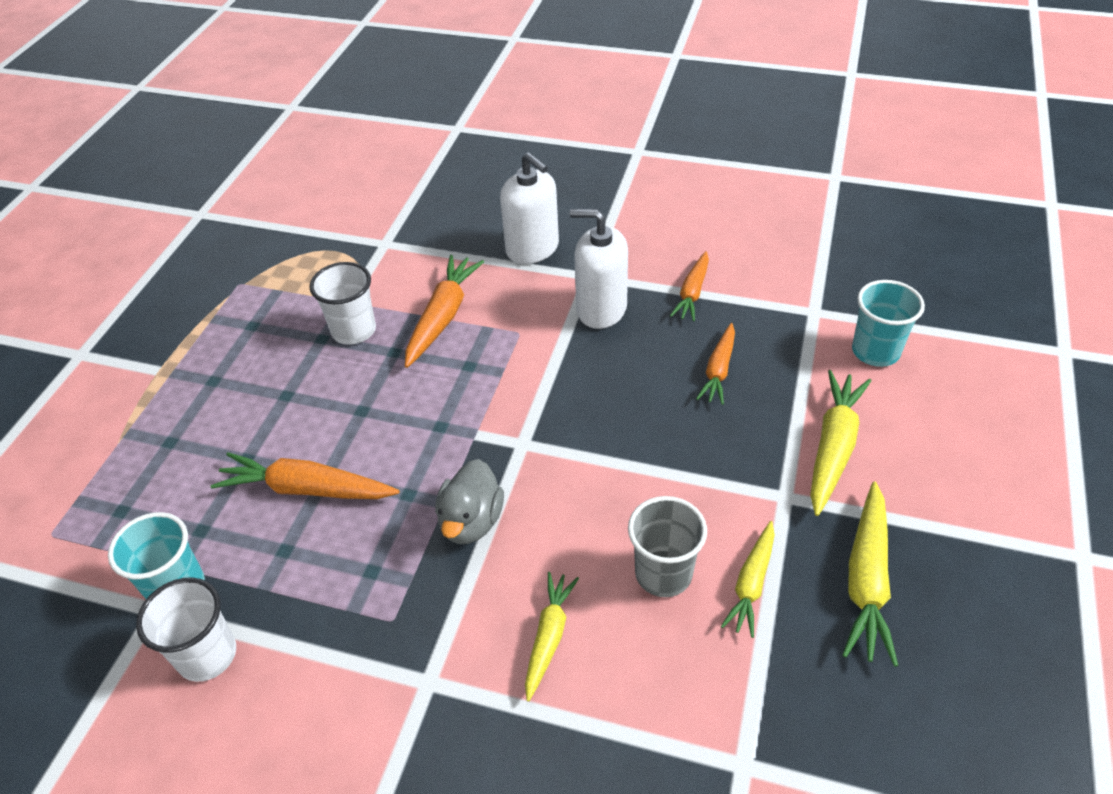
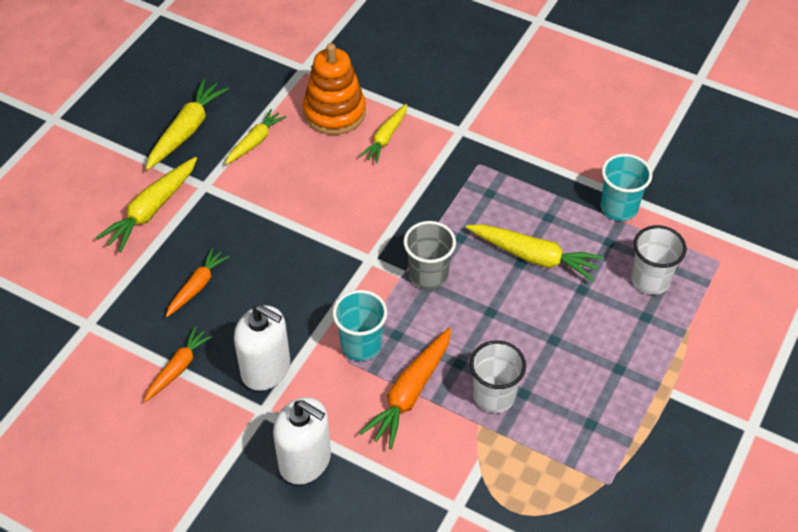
camera: 170 degrees left, 5 degrees up
(207, 655) = (592, 166): white cup -> white cup (650, 280)
(306, 489) = (534, 257): orange carrot -> yellow carrot
(471, 521) = (419, 211): grey duck -> none
(532, 249) = (305, 460): white soap dispenser -> white soap dispenser turned 150 degrees clockwise
(649, 671) = (334, 112): none -> orange stacking toy
(663, 574) = (305, 157): grey cup -> grey cup (428, 275)
(875, 351) = (67, 276): turquoise cup -> turquoise cup (361, 345)

